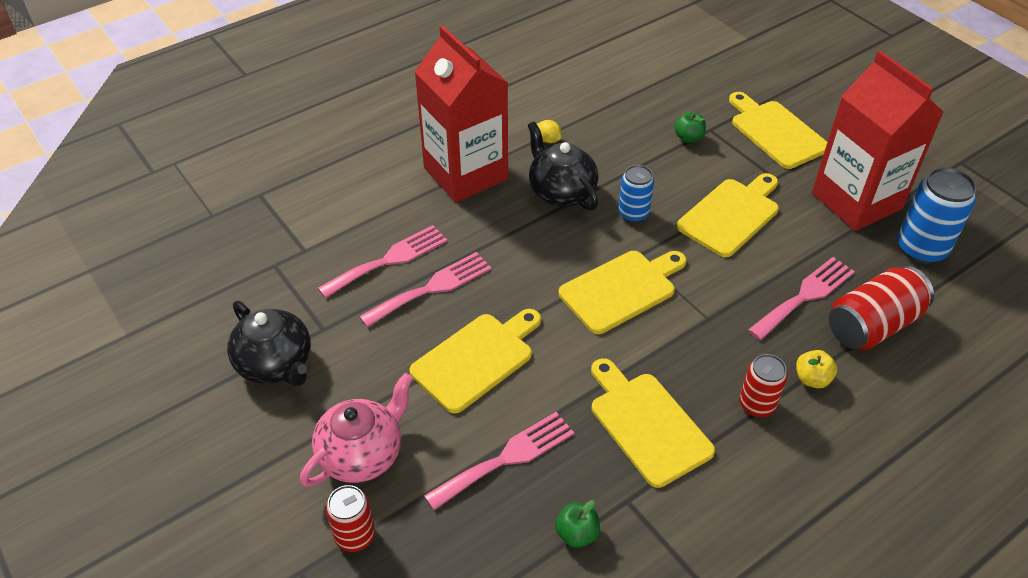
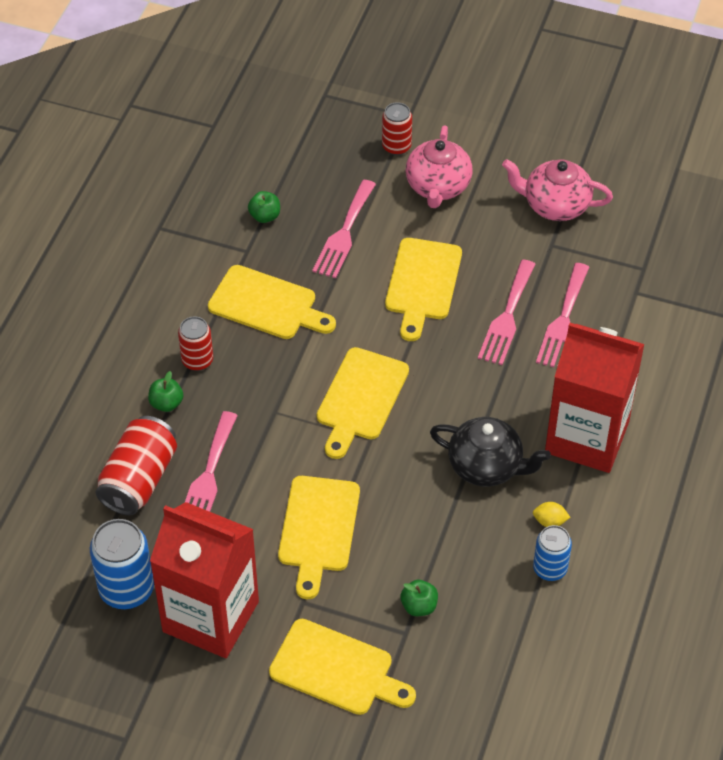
camera: 145 degrees right, 5 degrees up
(276, 364) = (555, 205): black teapot -> pink teapot
(633, 214) = (405, 480): blue can -> blue can (550, 569)
(812, 379) = (166, 403): yellow apple -> green apple

